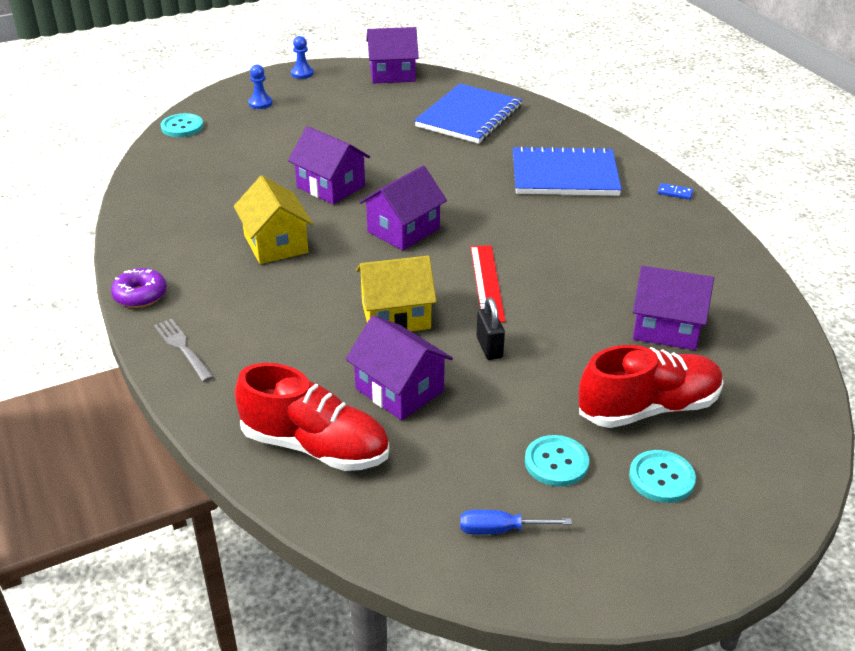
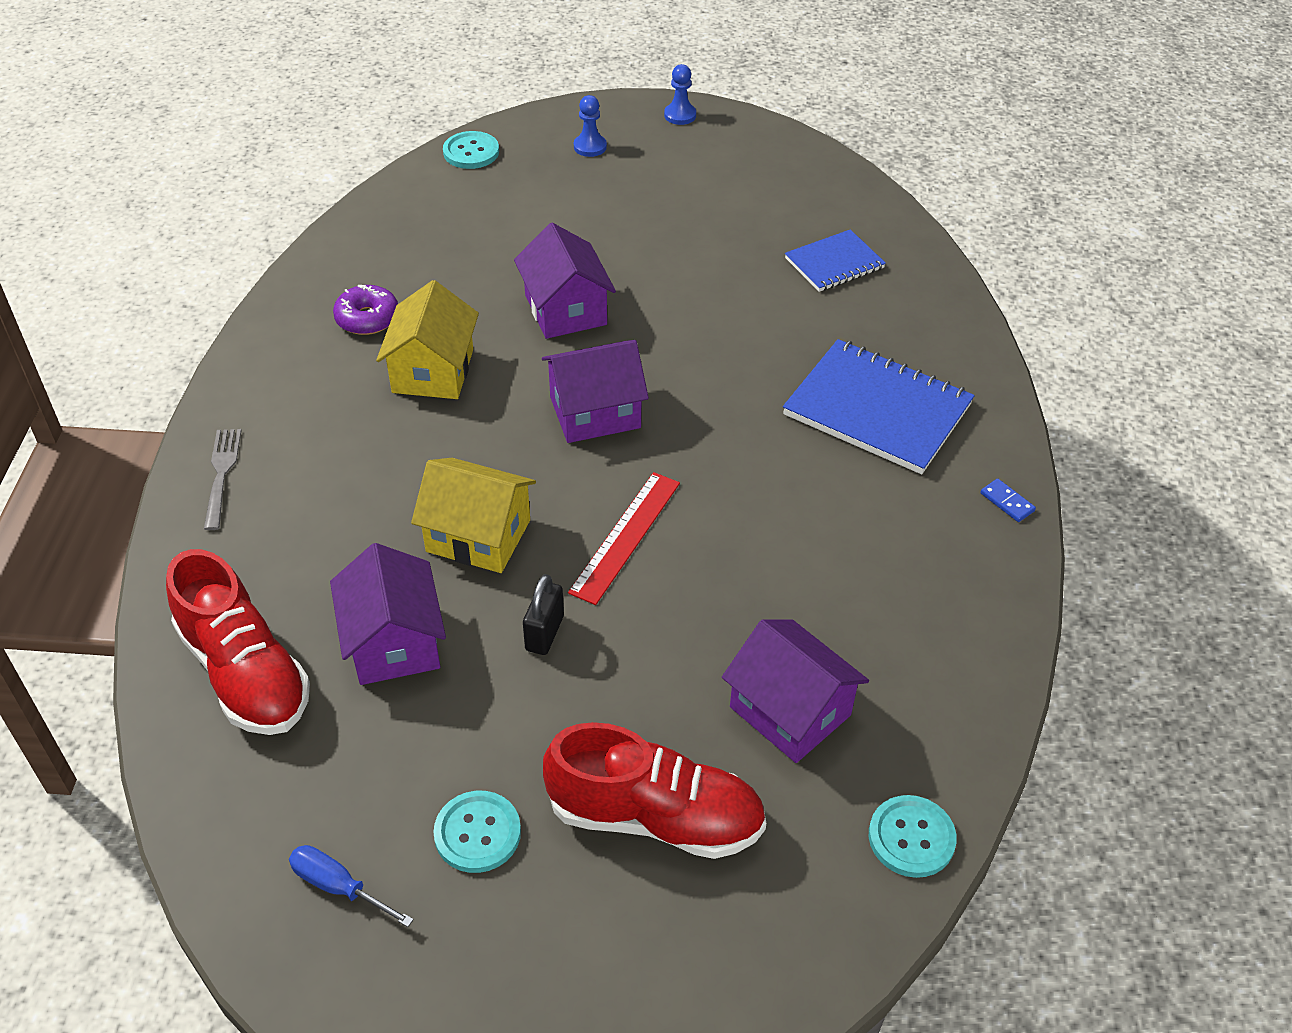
camera: 30 degrees right, 10 degrees up
(140, 295) = (237, 382): purple donut -> purple donut (367, 318)
(392, 74) = (794, 155): purple house -> none
(469, 117) = (834, 263): blue notebook -> blue notebook, size x0.58
(661, 478) = (578, 922): turquoise button -> turquoise button (911, 838)

